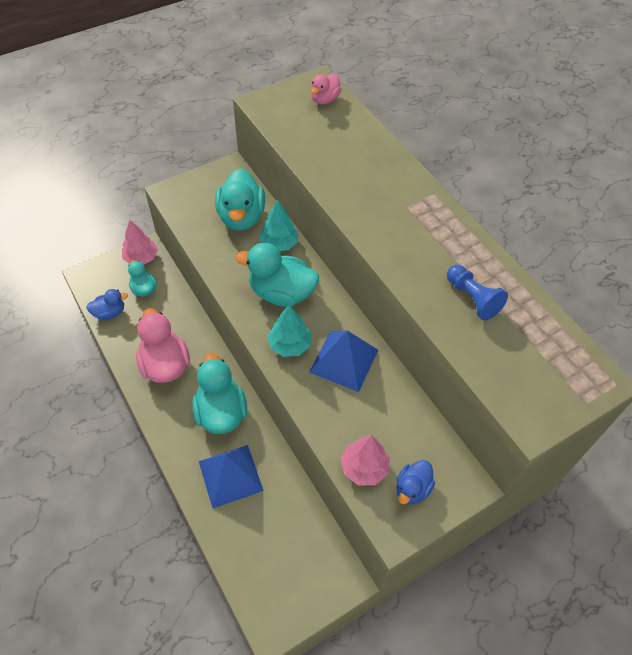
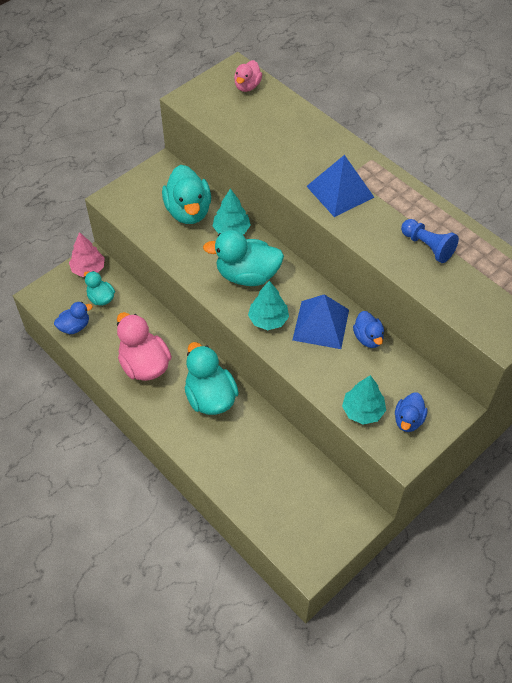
camera: 10 degrees left, 0 degrees up
(230, 475) = (236, 450): blue pyramid -> blue pyramid (340, 191)
(364, 467) = (362, 411): pink tree -> turquoise tree
(391, 385) = (368, 338): none -> blue duck

